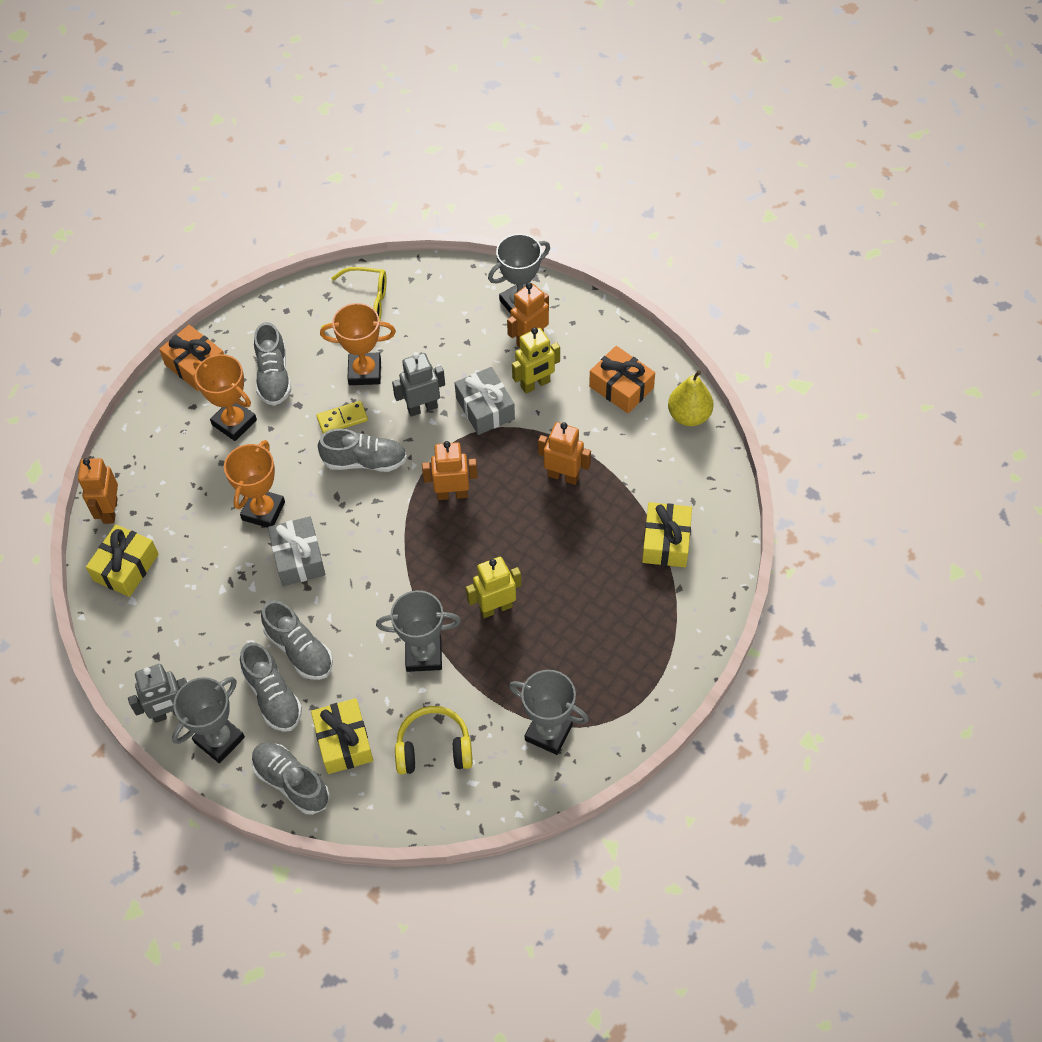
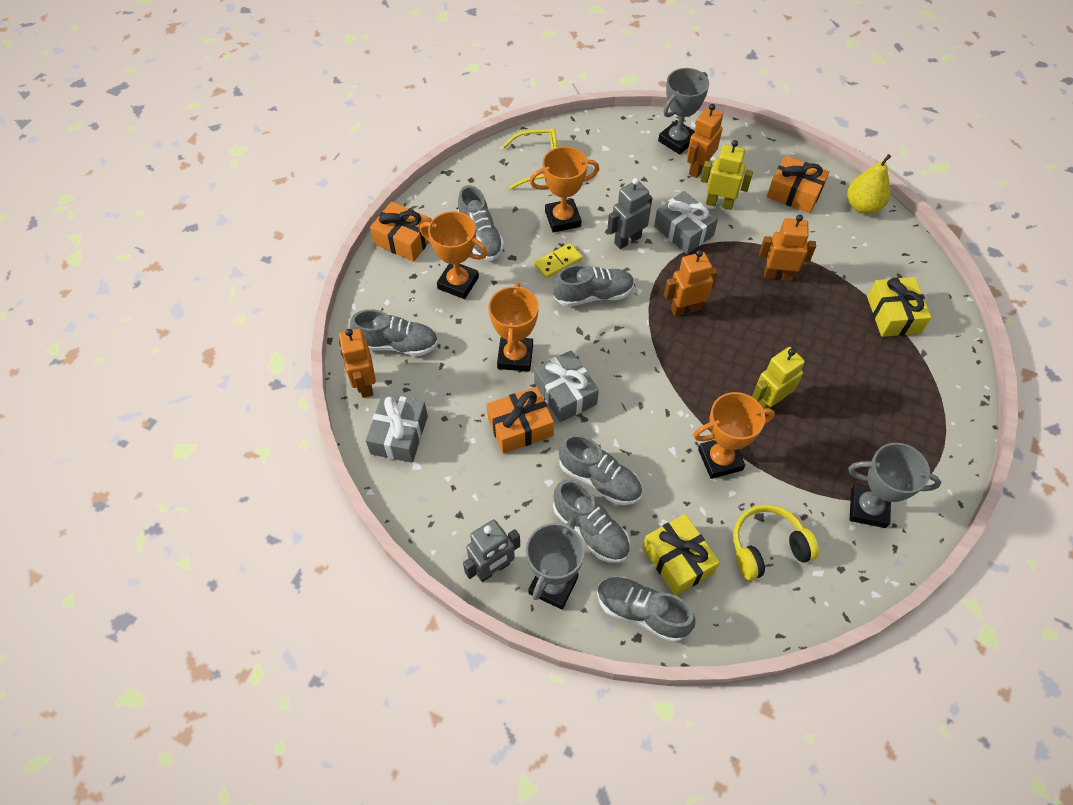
camera: 15 degrees left, 0 degrees up
(126, 567) = (399, 435): yellow gift -> grey gift
(153, 476) = (397, 344): none -> grey shoe
(243, 583) = (520, 427): none -> orange gift
(423, 655) = (720, 459): grey trophy -> orange trophy
(535, 384) = (719, 203): yellow robot -> yellow robot turned 120 degrees counterclockwise

